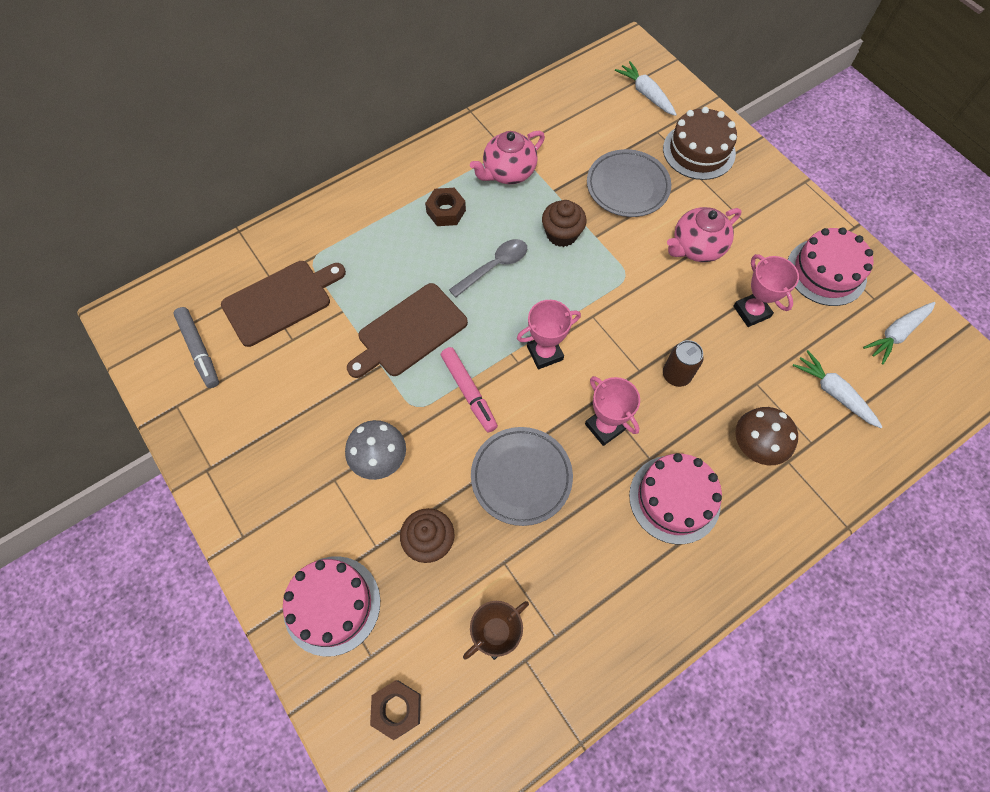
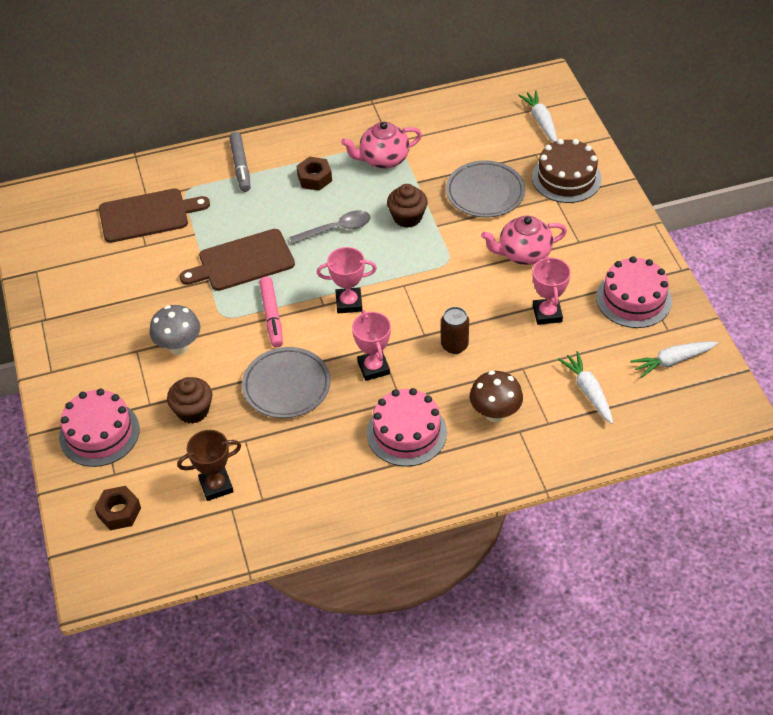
camera: 20 degrees right, 15 degrees down
(199, 350) = (69, 236): grey marker -> grey marker (241, 166)

